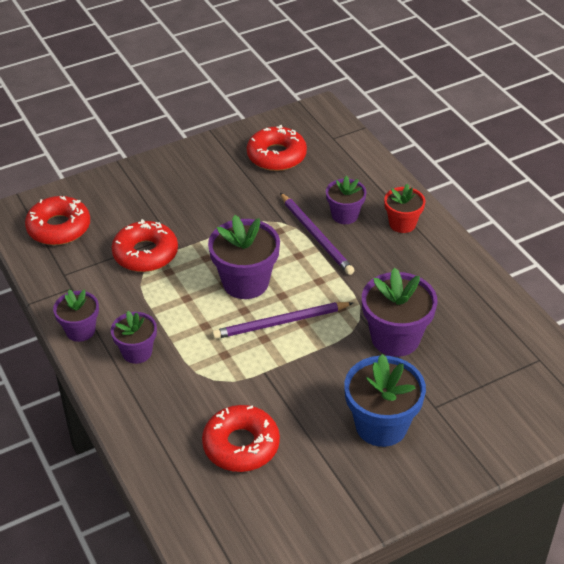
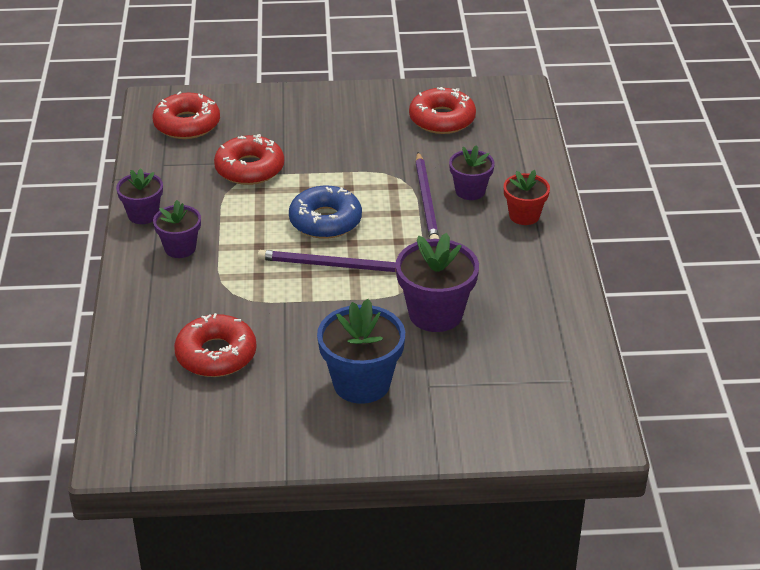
camera: 25 degrees right, 5 degrees down
(245, 282) = (325, 221): purple flower pot -> blue donut

